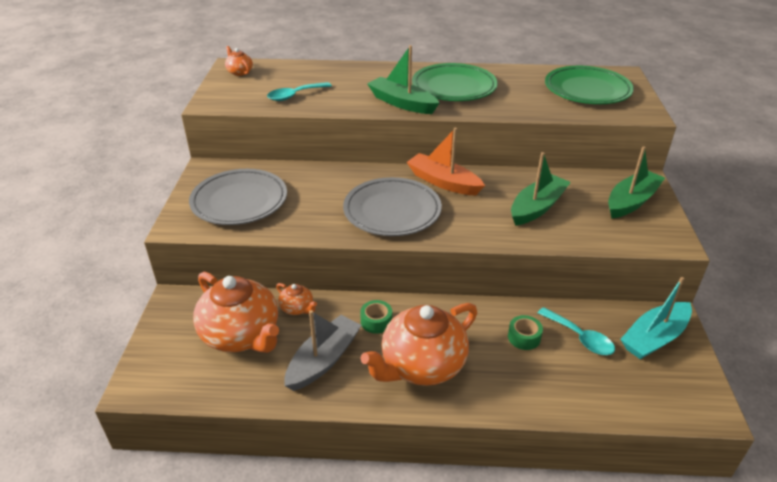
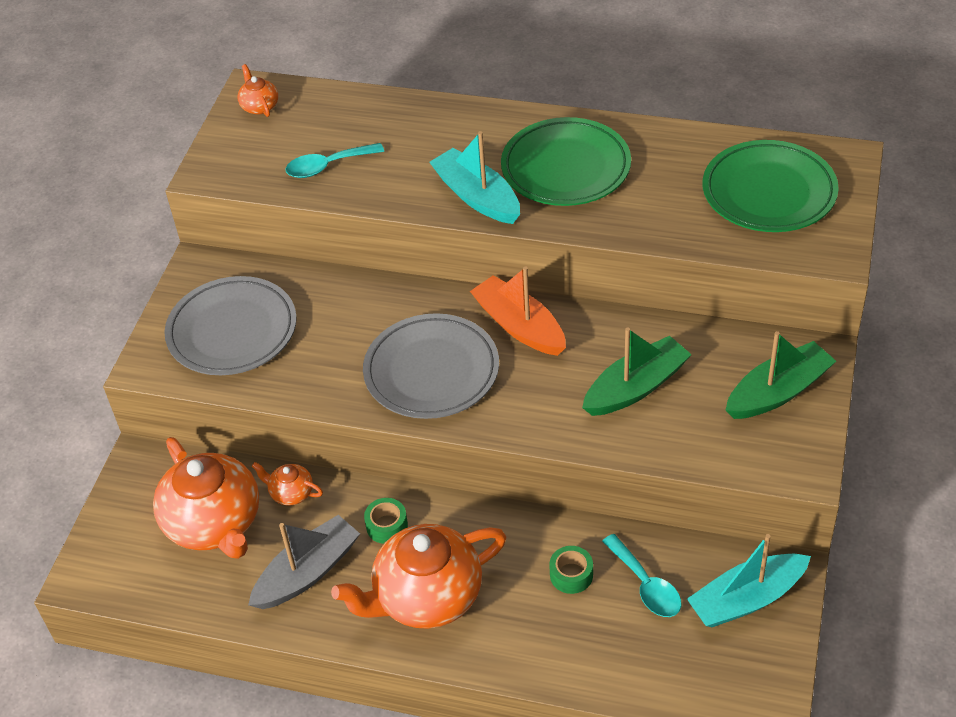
camera: 15 degrees right, 10 degrees up
(297, 308) = (291, 493): orange teapot -> orange teapot turned 150 degrees clockwise
(402, 103) = (477, 197): green boat -> turquoise boat

